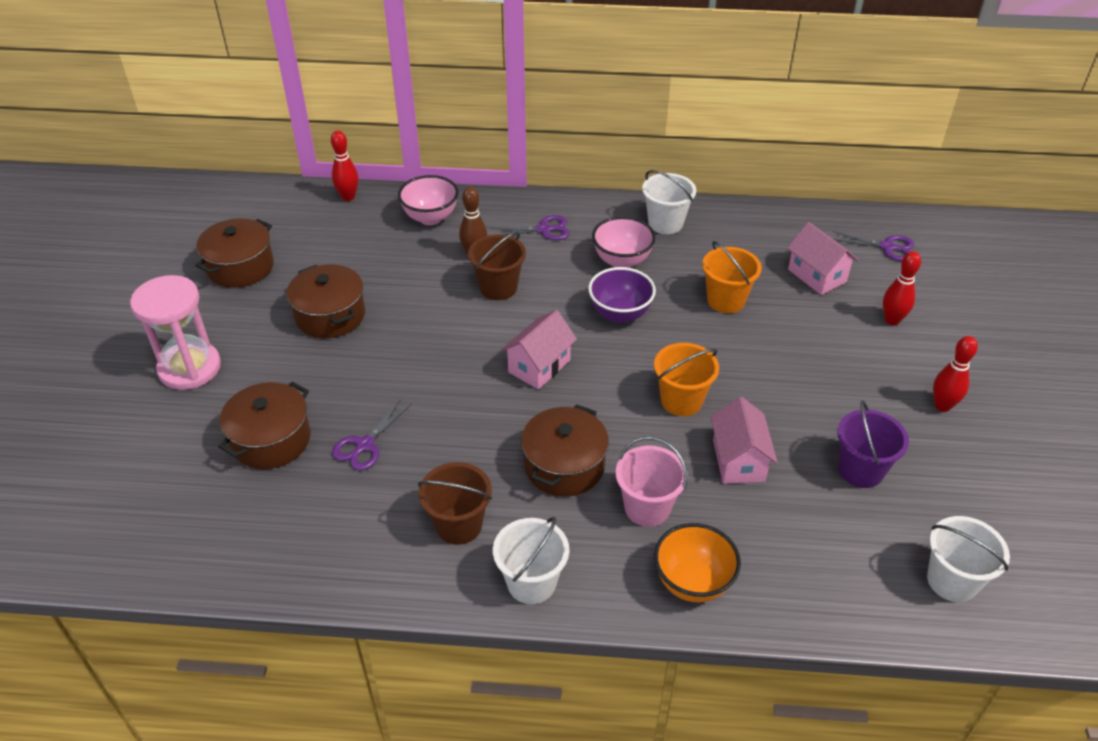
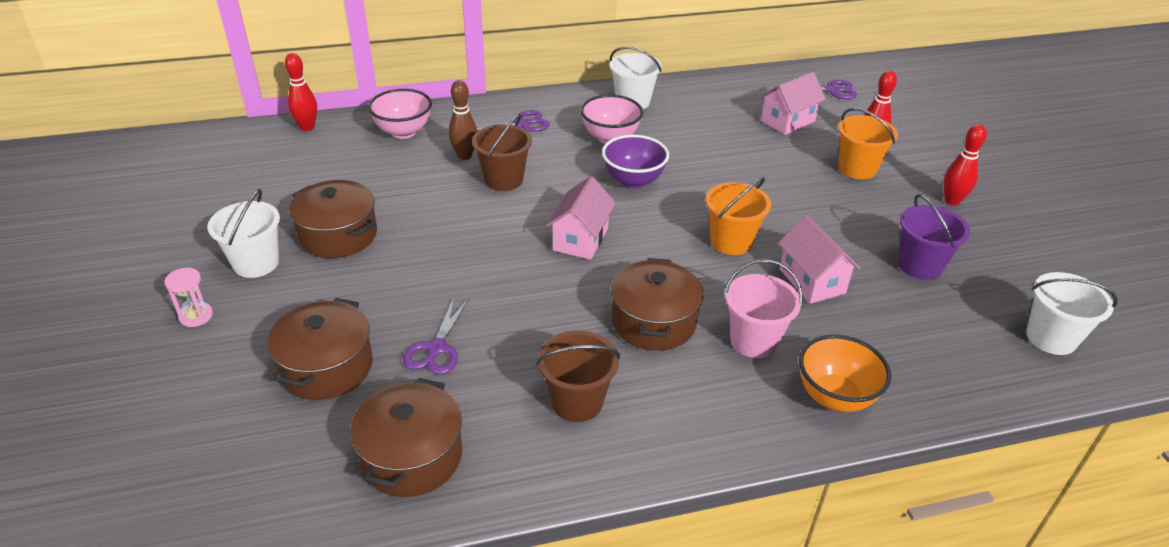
camera: 20 degrees left, 5 degrees down
(190, 368) = (196, 316): pink hourglass -> pink hourglass, size x0.45
(240, 267) = (214, 208): brown pot -> brown pot (411, 456)
(531, 583) = (681, 438): white bucket -> white bucket (256, 263)
(726, 300) = (722, 153): orange bucket -> orange bucket (857, 169)
(817, 276) = (787, 121): pink house -> pink house turned 75 degrees counterclockwise

